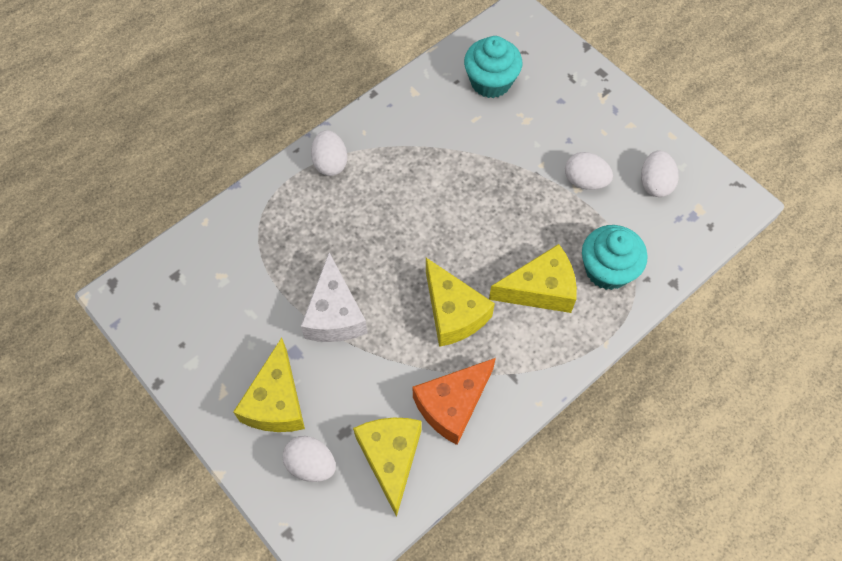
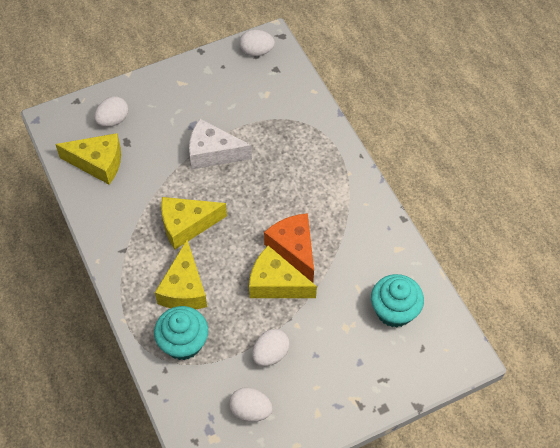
camera: 105 degrees right, 5 degrees down
(276, 401) = (162, 109): yellow cheese -> yellow cheese (276, 283)
(330, 163) = (342, 175): white egg -> white egg (256, 51)
(452, 405) = (118, 207): orange cheese -> orange cheese (293, 249)

